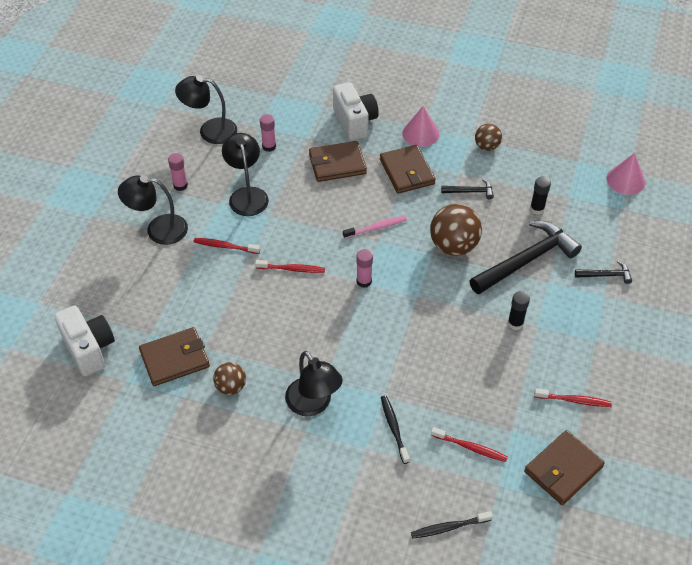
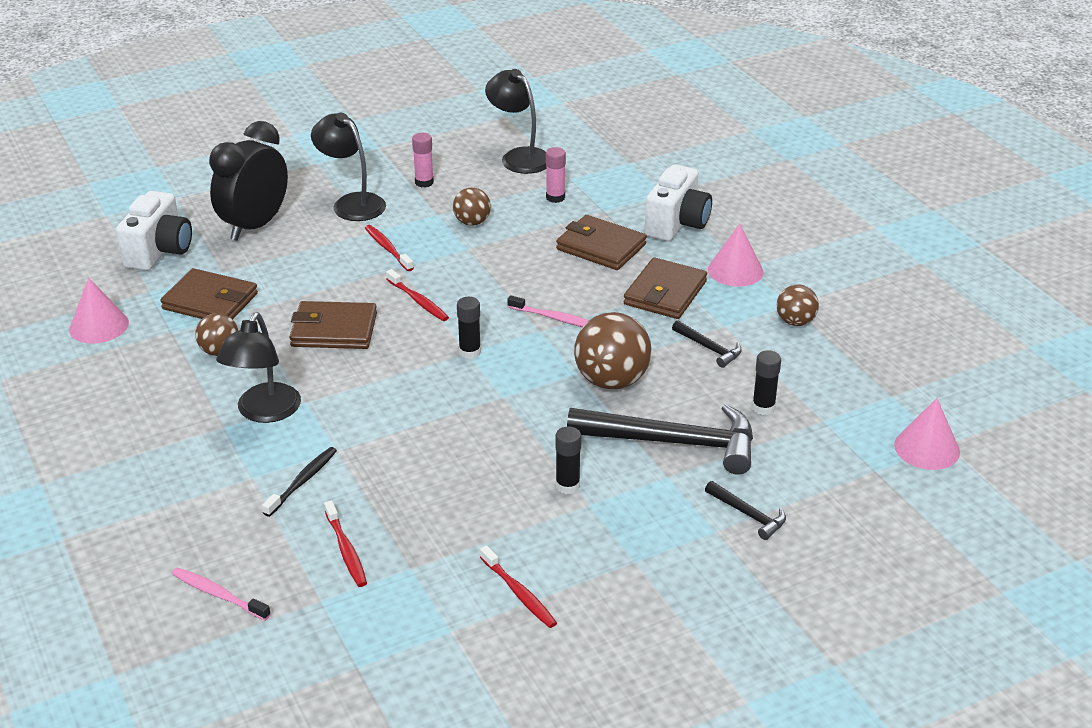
camera: 45 degrees right, 15 degrees down
(122, 287) = (255, 226): none -> black clock
(131, 428) = (99, 326): none -> pink cone
(247, 195) = (472, 222): black lamp -> brown ball
(364, 281) = (470, 352): pink glue stick -> black glue stick
(449, 527) = (218, 594): black toothbrush -> pink toothbrush
(563, 469) = (406, 639): brown wallet -> brown wallet (334, 330)

